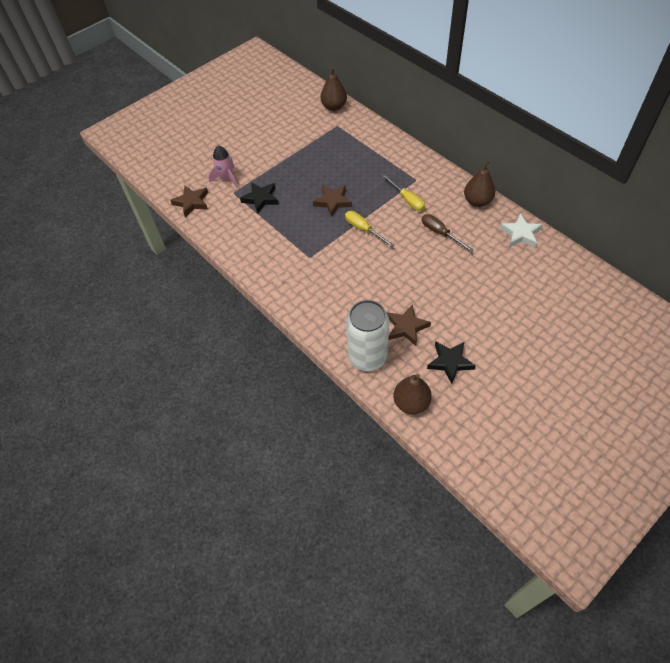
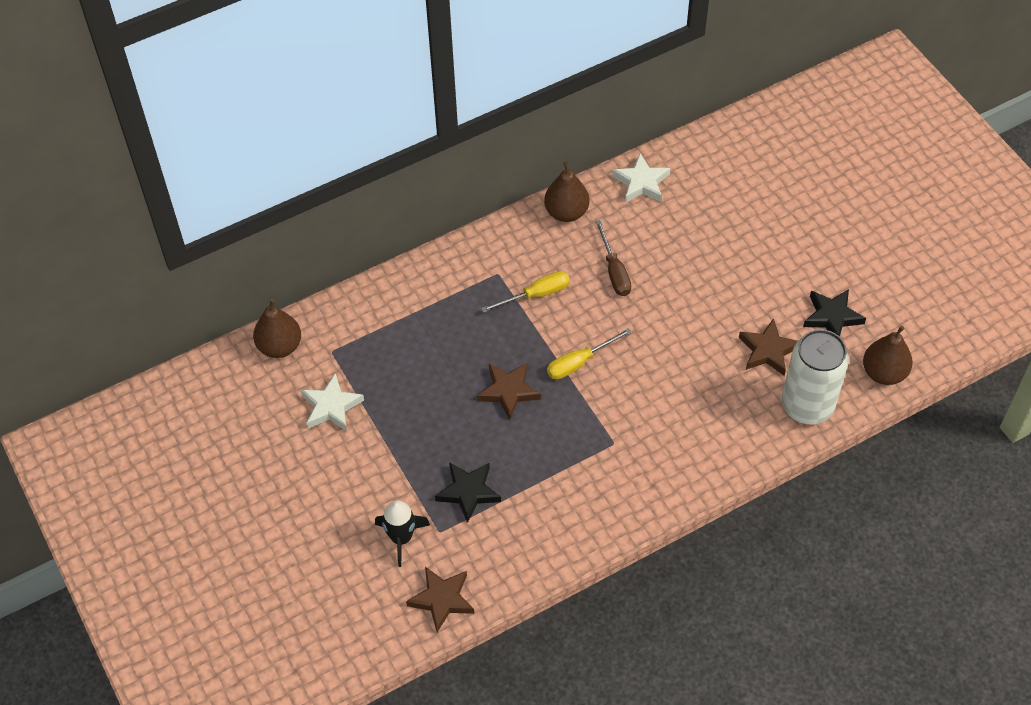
camera: 80 degrees left, 0 degrees up
(227, 178) = (401, 538): pink rocket -> black rocket
(302, 134) = (331, 406): none -> white star
(440, 233) = (614, 271): brown screwdriver -> brown screwdriver turned 75 degrees counterclockwise

